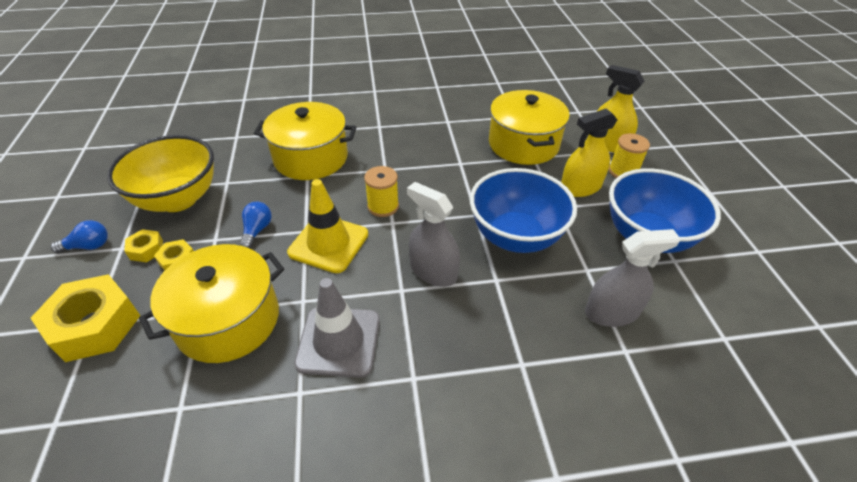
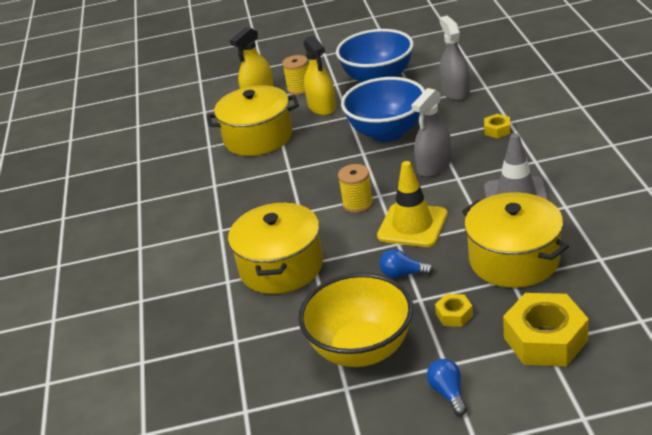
camera: 85 degrees left, 10 degrees down
(146, 250) = (444, 343): yellow nut -> yellow nut (497, 130)

